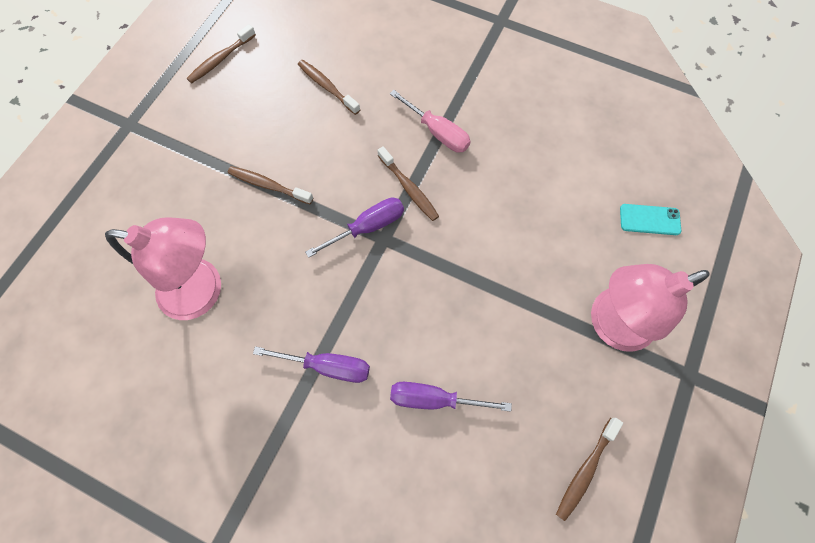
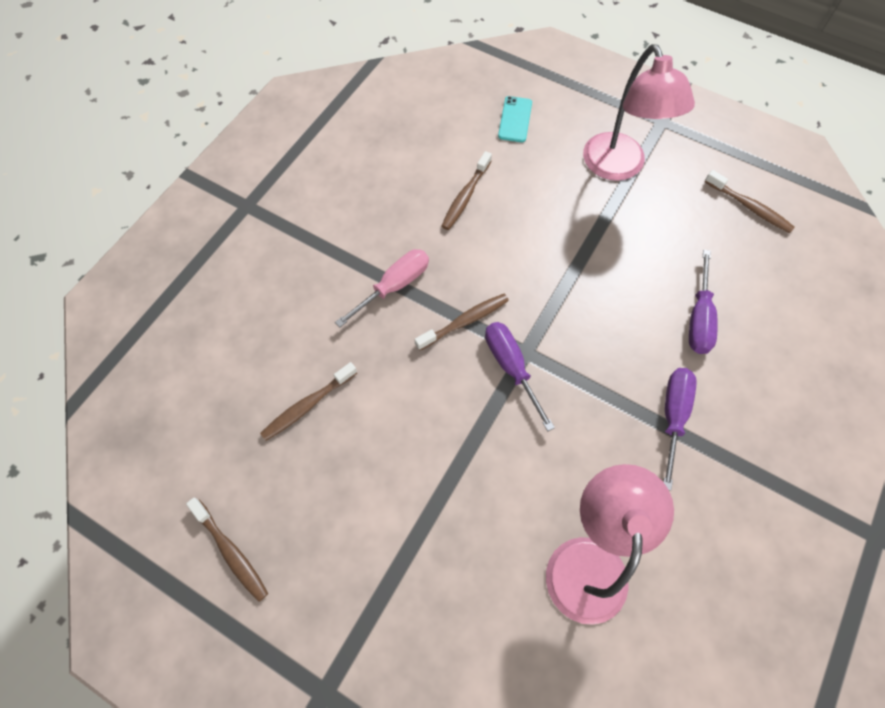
camera: 85 degrees left, 5 degrees down
(268, 185) = (447, 481): brown toothbrush -> brown toothbrush (465, 196)

